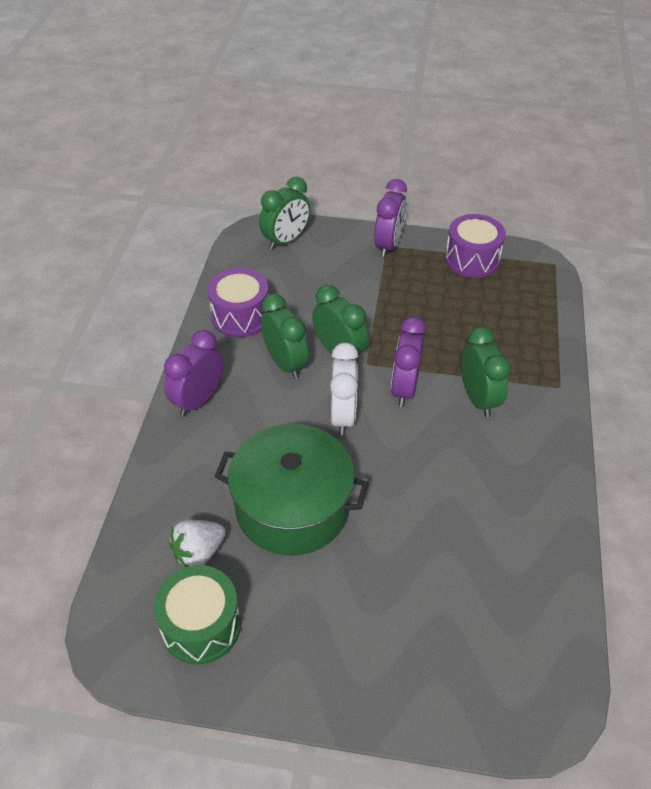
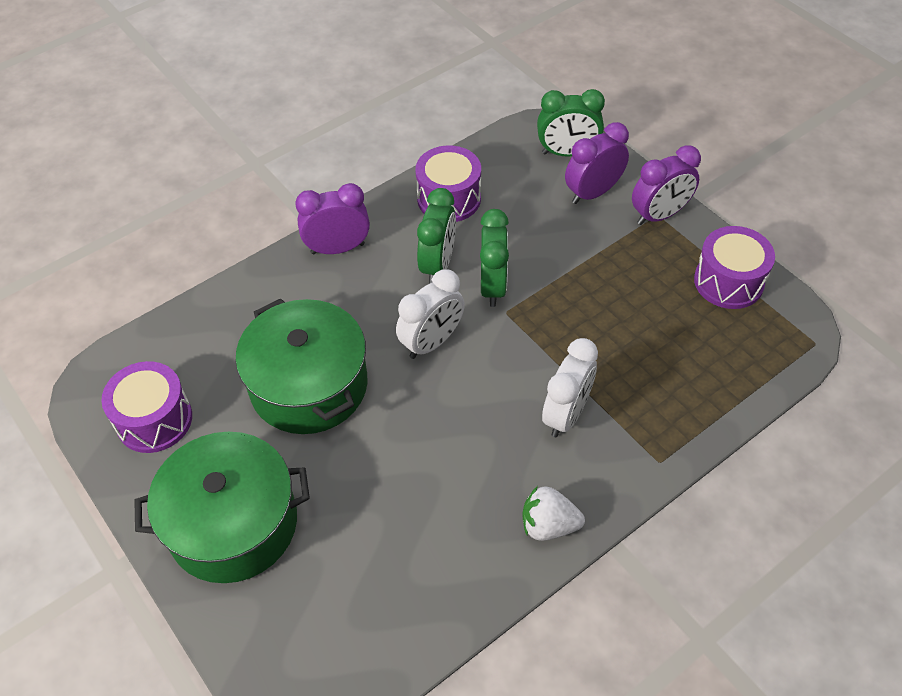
camera: 45 degrees right, 5 degrees up
(199, 552) = (209, 367): white strawberry -> white strawberry (548, 525)
(201, 625) = (154, 420): green drum -> purple drum
(355, 645) = (233, 523): none -> green pot
(404, 389) = (510, 357): purple clock -> purple clock (592, 193)
(478, 399) = (566, 414): green clock -> white clock

